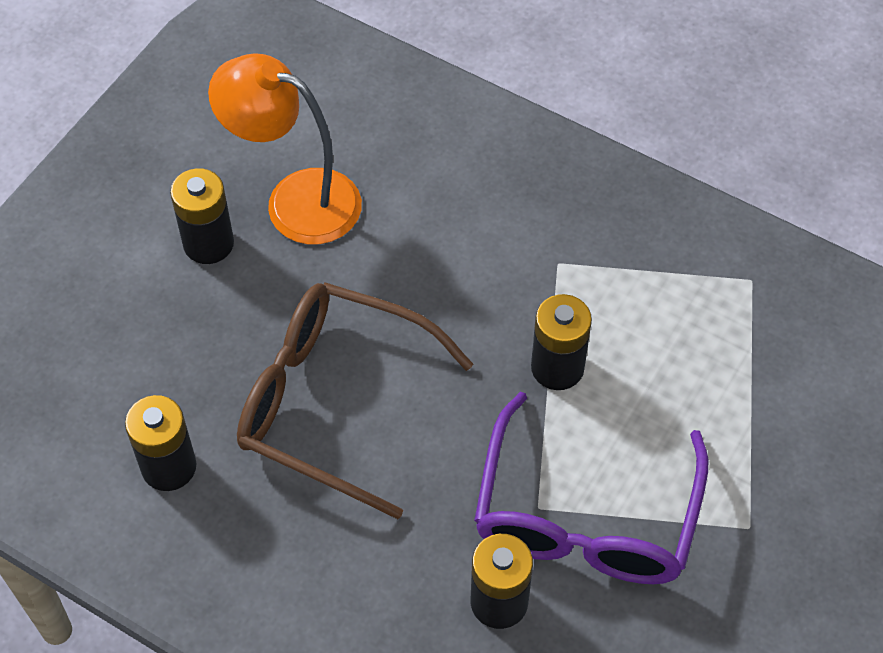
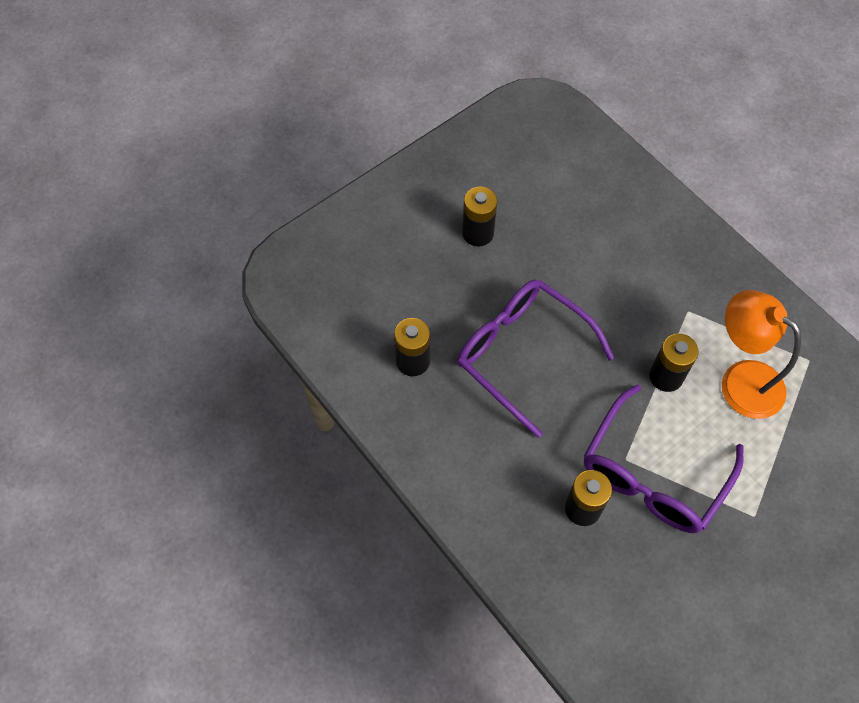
camera: 20 degrees right, 5 degrees up
(295, 200) = (538, 222): orange lamp -> orange lamp (740, 380)
(334, 402) = (522, 354): brown glasses -> purple glasses

